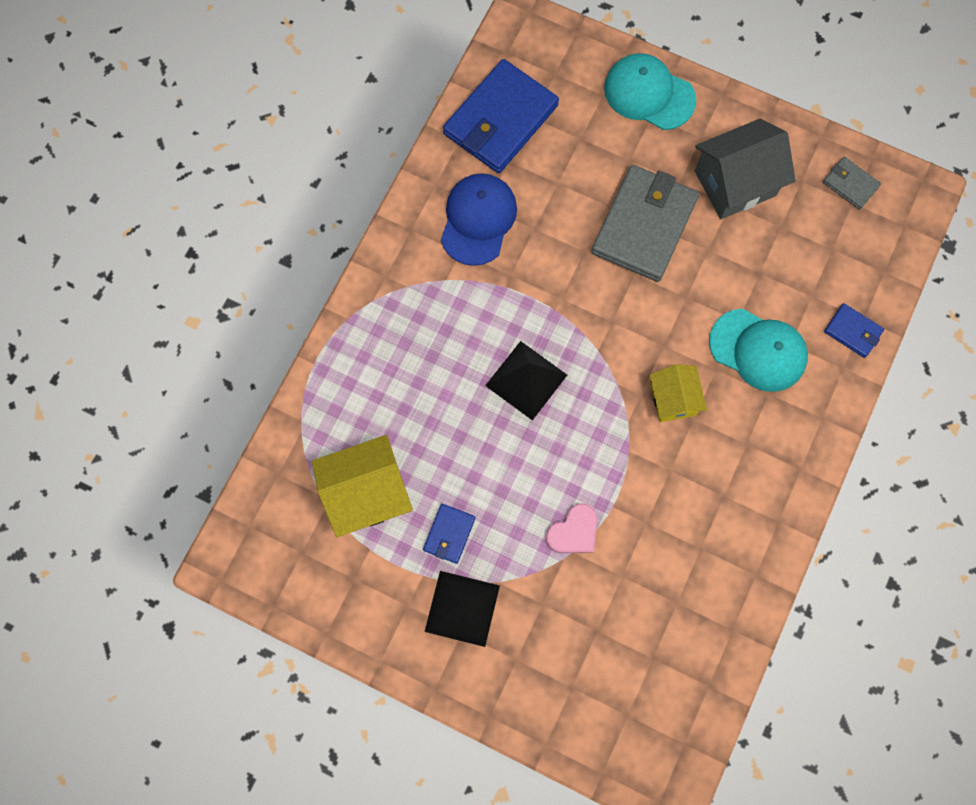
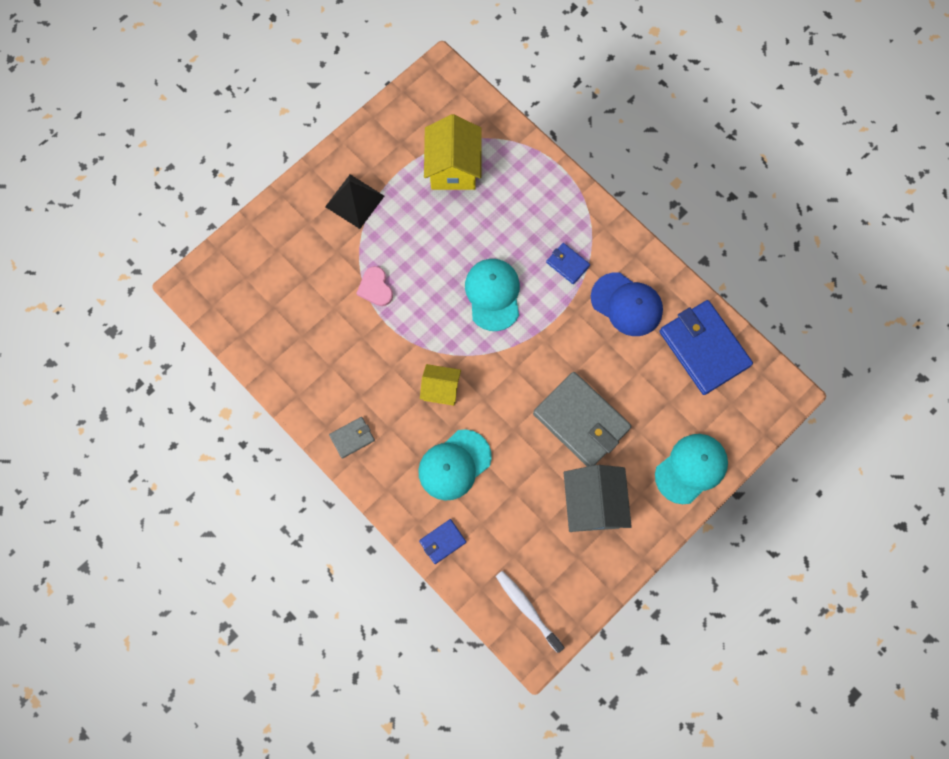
camera: 110 degrees right, 0 degrees up
(449, 534) = (406, 209): blue wallet -> blue wallet (567, 264)
(526, 380) = (493, 294): black pyramid -> turquoise cap
(850, 184) = (561, 595): grey wallet -> grey wallet (352, 438)
(882, 214) = (527, 609): none -> white toothbrush

